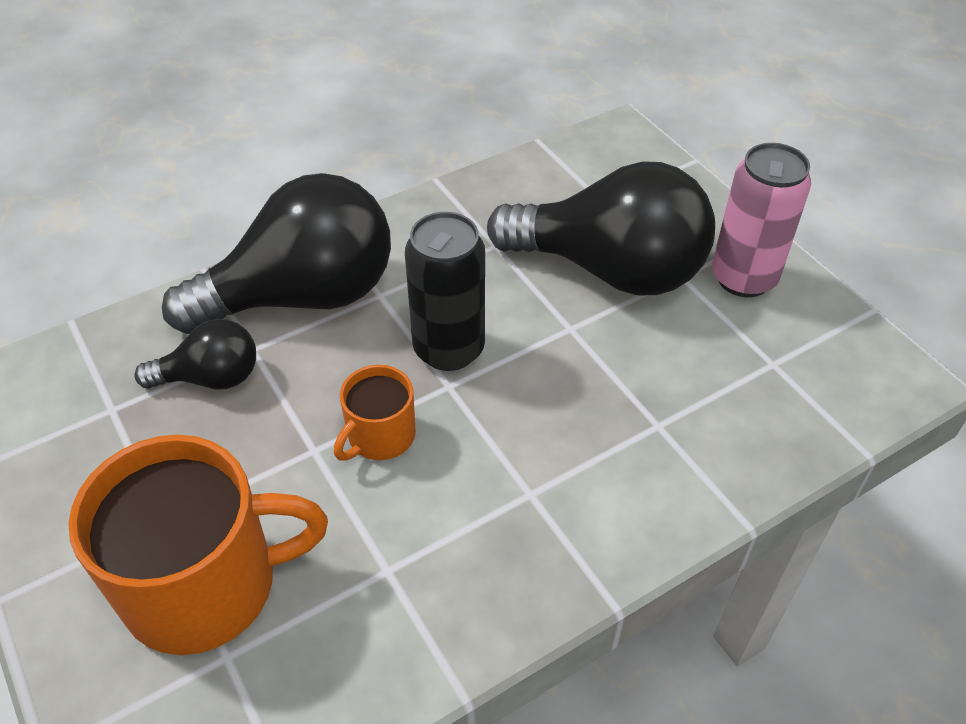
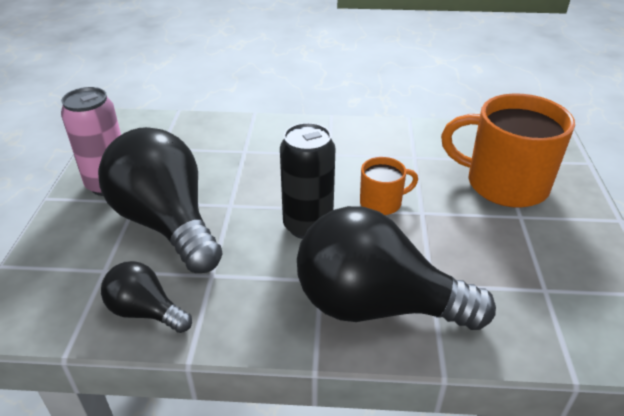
camera: 145 degrees left, 10 degrees down
(211, 378) = (469, 278): black light bulb -> black light bulb (145, 311)

